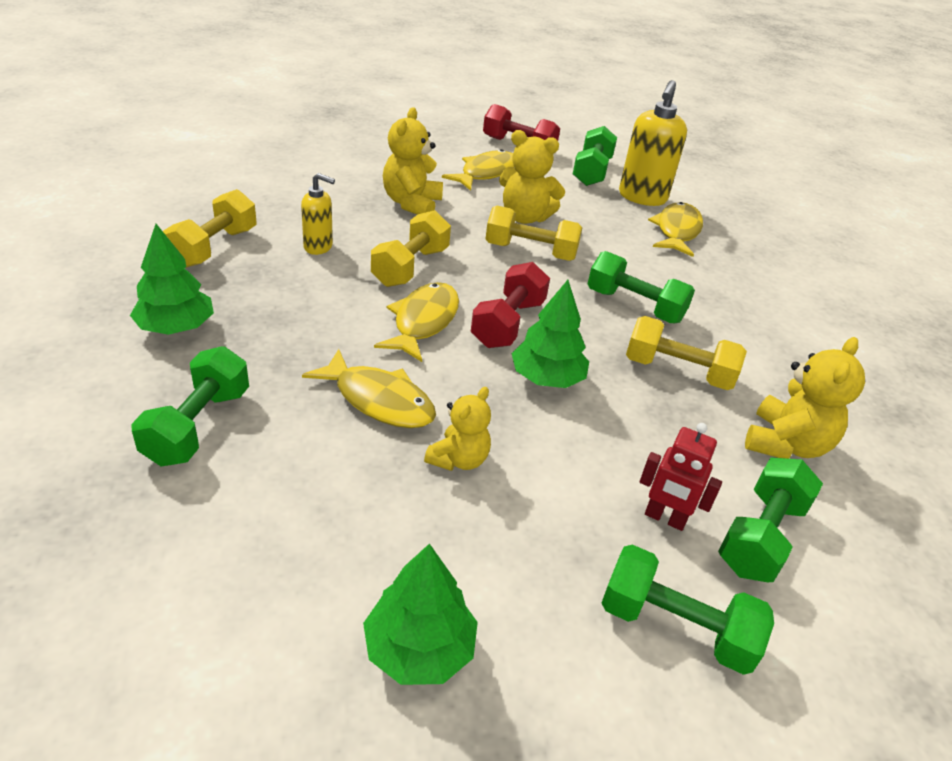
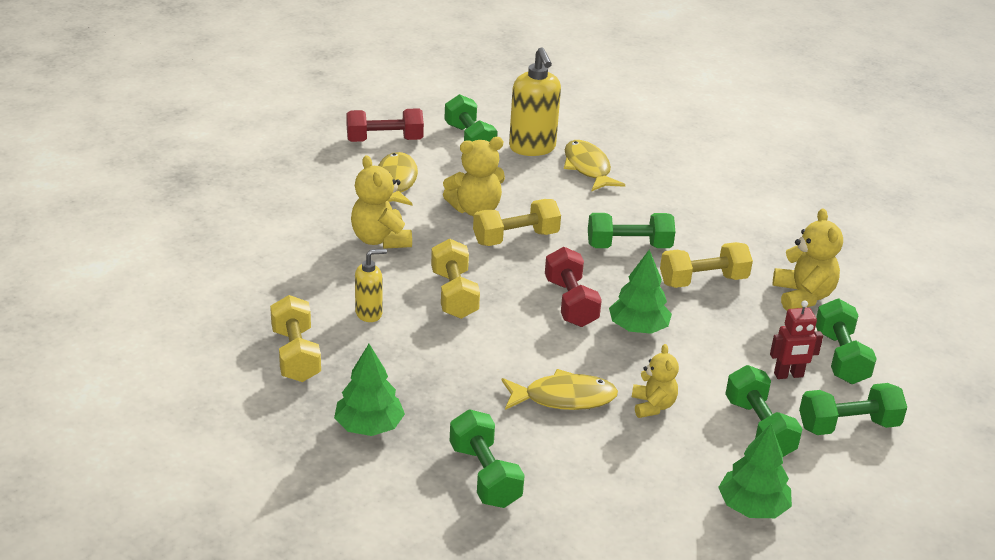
camera: 35 degrees left, 5 degrees down
(423, 322) = (518, 331): yellow fish -> none
(551, 556) = (759, 428): none -> green dumbbell

